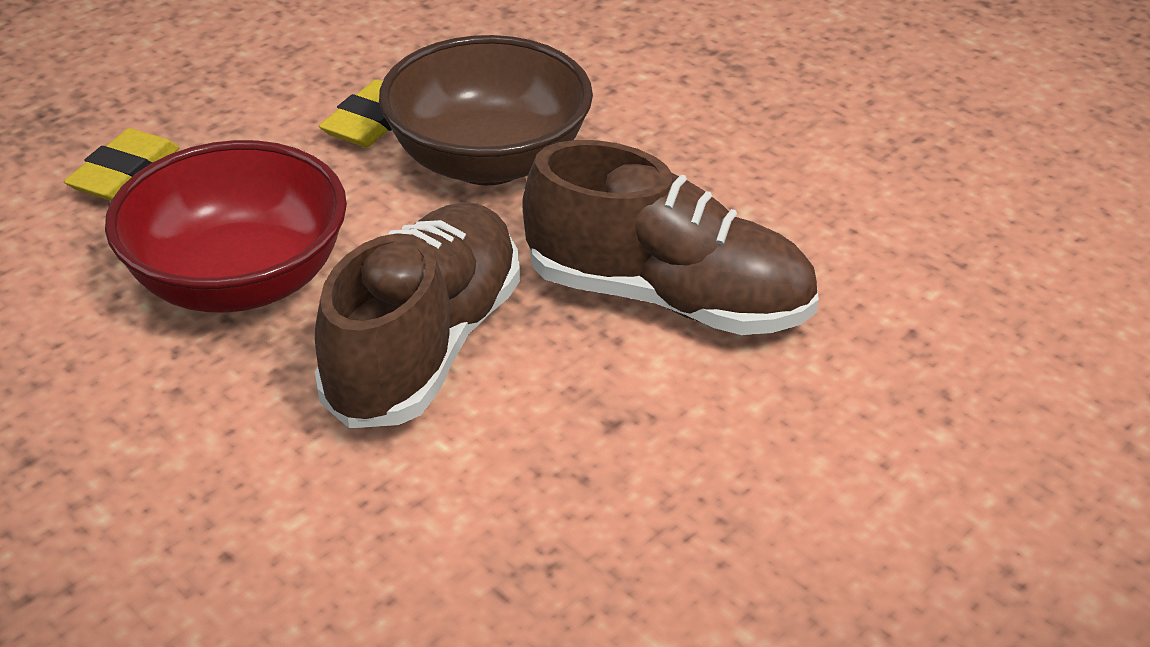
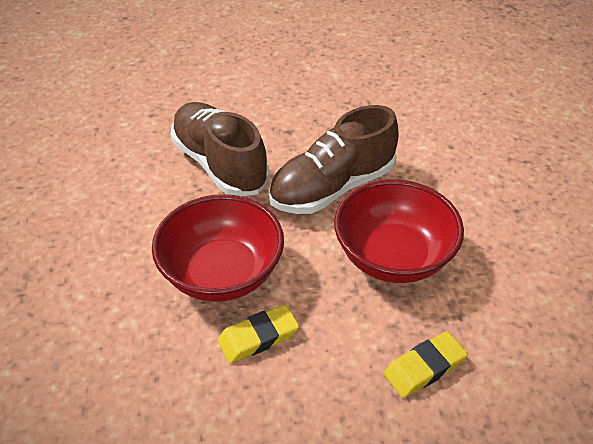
camera: 145 degrees left, 5 degrees up
(488, 161) = (222, 273): brown bowl -> red bowl

